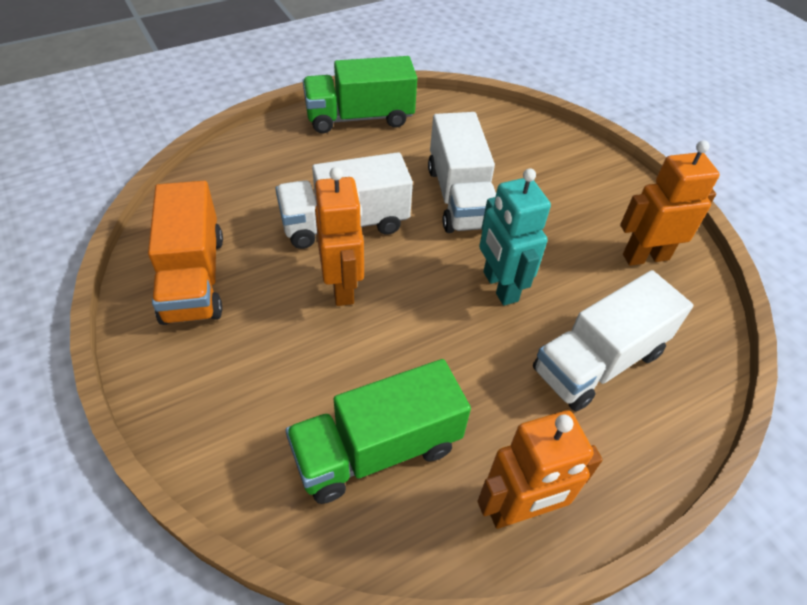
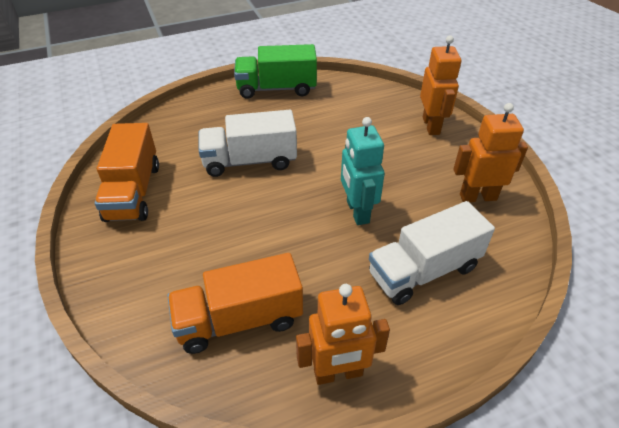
camera: 10 degrees right, 5 degrees down
(343, 287) = (238, 204): orange robot -> orange robot (431, 126)
(377, 450) = (239, 320): green truck -> orange truck
(459, 197) = (339, 147): white truck -> none

